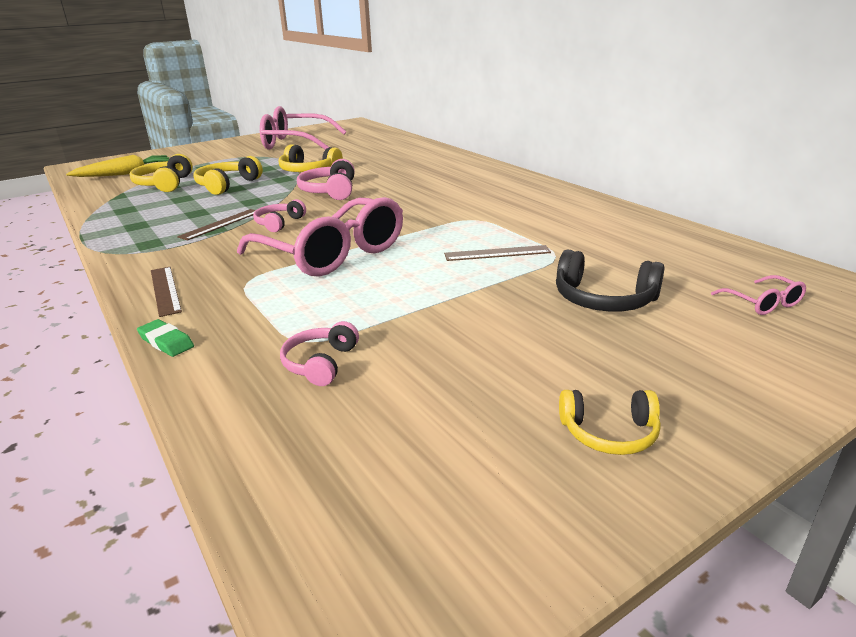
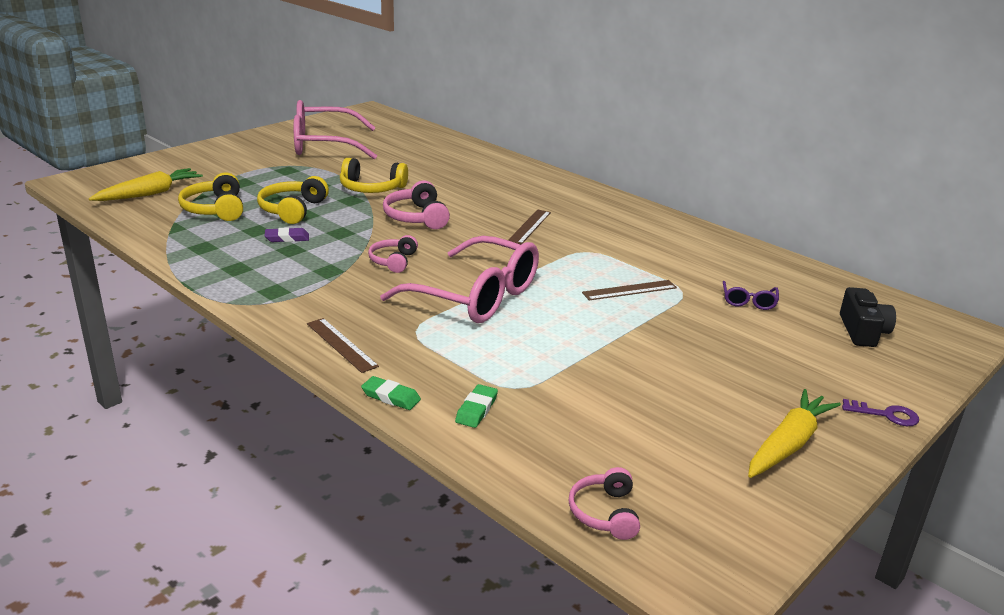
camera: 15 degrees left, 0 degrees up
(202, 204) = (287, 238): none -> purple eraser
(221, 224) = (331, 264): brown ruler -> brown ruler (529, 226)
(244, 361) = (476, 409): none -> green eraser
(321, 363) = (543, 407): pink headphones -> pink headphones (605, 513)
(603, 299) = (740, 334): black headphones -> none
(609, 433) = (788, 444): yellow headphones -> yellow carrot
(628, 268) = (748, 301): none -> purple glasses
(763, 303) = (862, 331): pink glasses -> black camera
(768, 405) = (886, 415): none -> purple key

